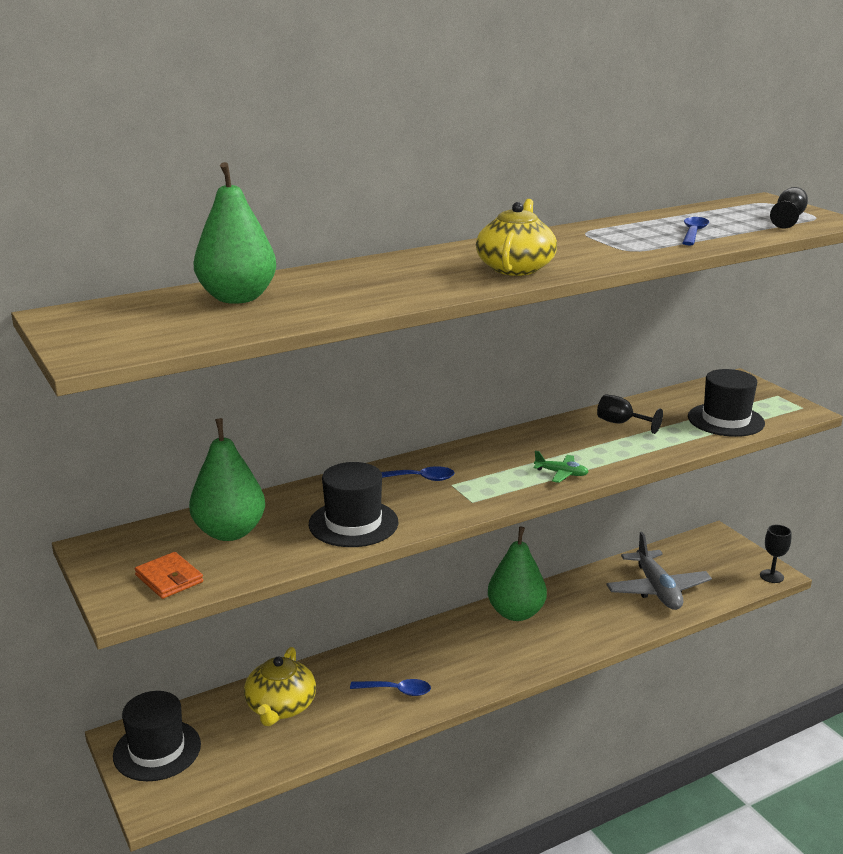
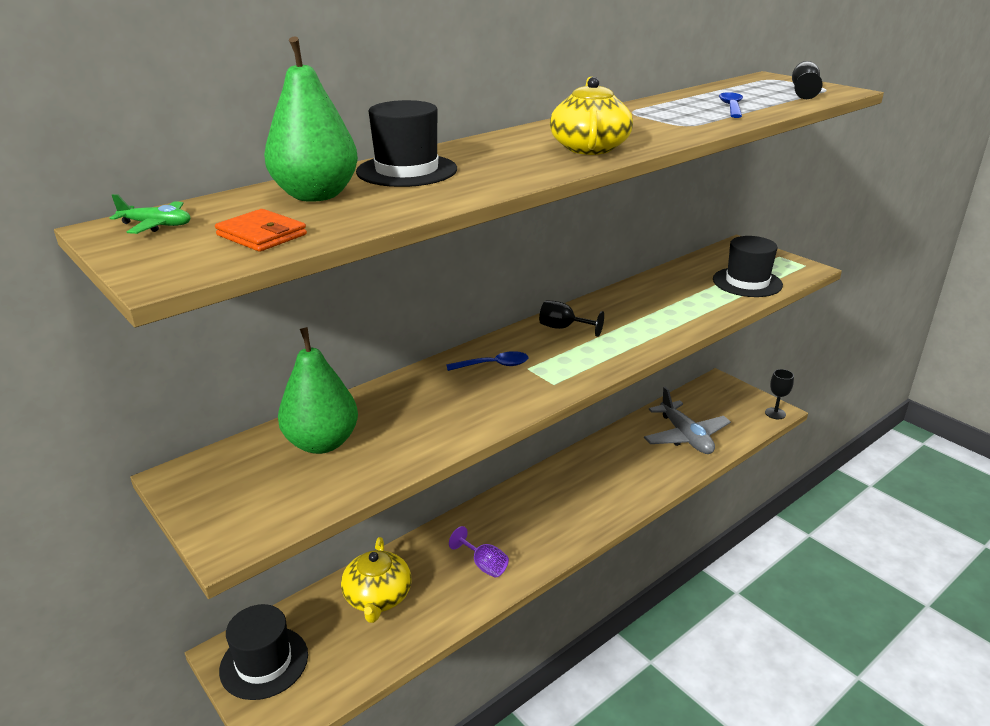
camera: 10 degrees left, 5 degrees up
(169, 579) = (271, 504): orange wallet -> orange wallet (261, 235)
(353, 523) = (446, 419): black hat -> black hat (407, 171)
(396, 691) = (484, 565): blue spoon -> purple goblet
(516, 613) = (571, 473): green pear -> none
(561, 473) = (625, 347): green plane -> green plane (156, 225)
(621, 423) = (658, 293): black goblet -> black goblet (563, 328)

